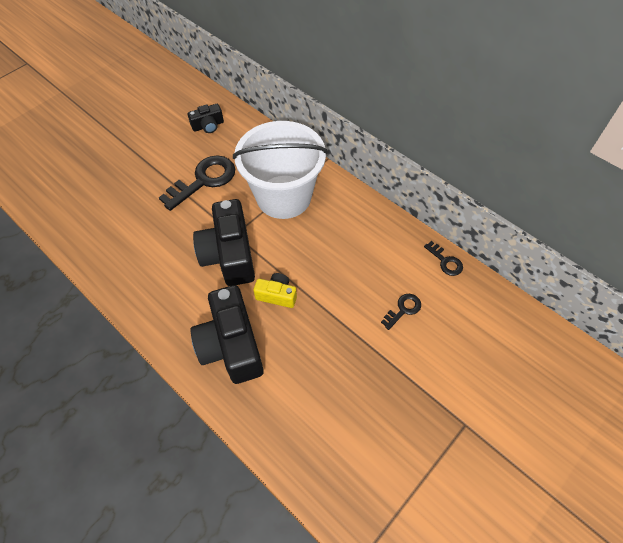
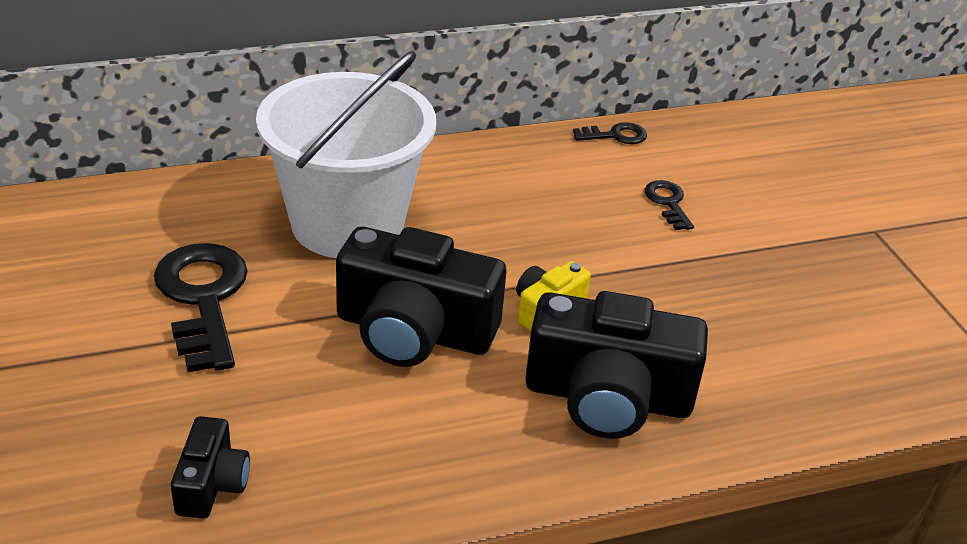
camera: 65 degrees left, 20 degrees down
(208, 126) = (64, 243): black camera -> black camera (211, 484)

